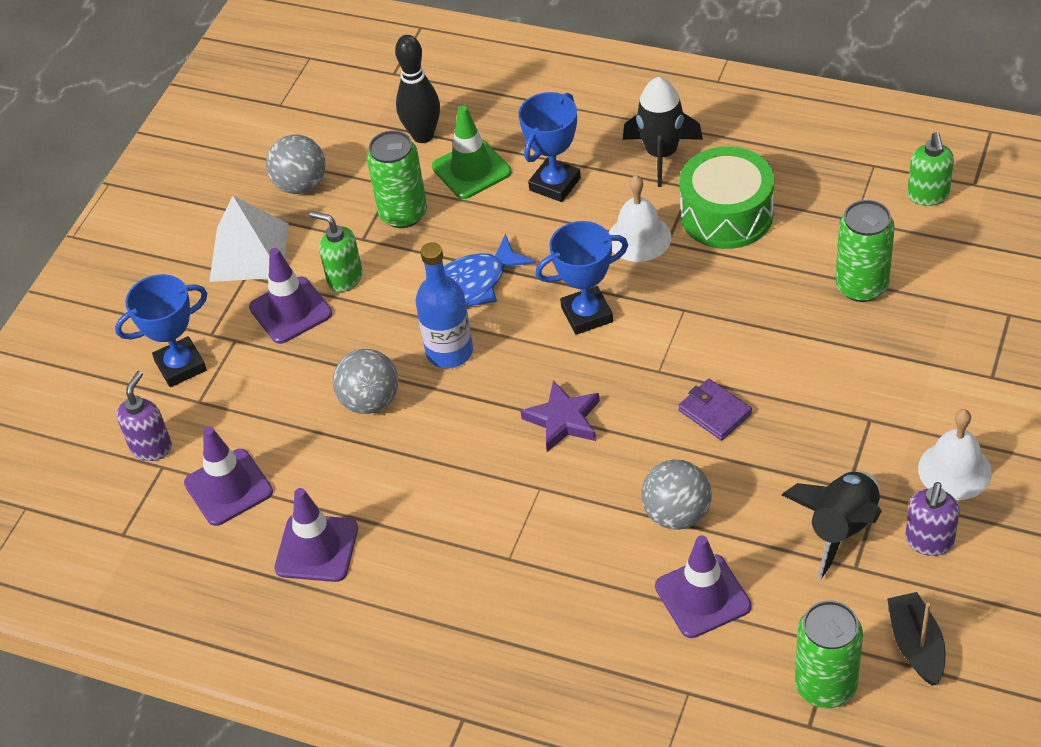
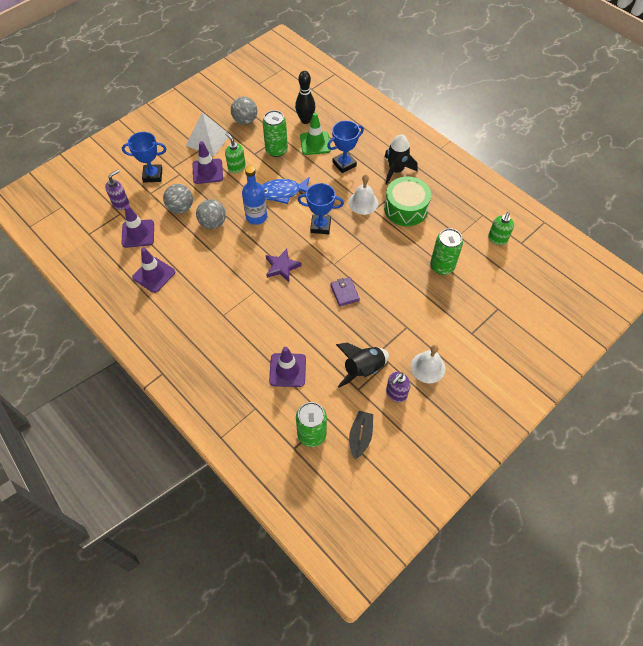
camera: 20 degrees right, 10 degrees up
(677, 514) = (300, 329): grey ball -> grey ball (181, 208)

